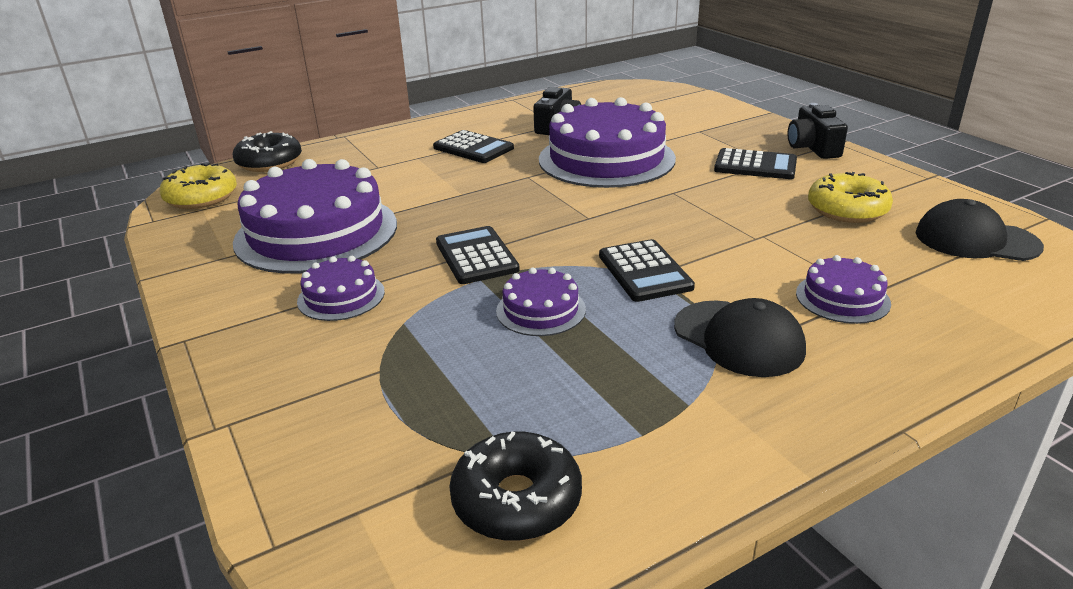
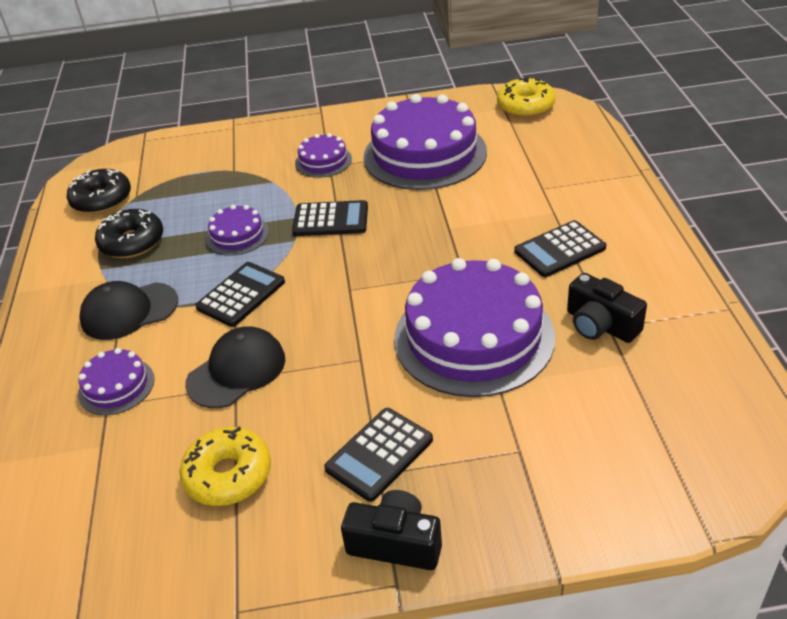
camera: 115 degrees right, 10 degrees up
(269, 162) = (587, 133): black donut -> black donut (132, 242)
(644, 271) = (241, 295): black calculator -> black calculator turned 120 degrees clockwise
(976, 240) = (99, 541): black cap -> black cap (237, 371)

